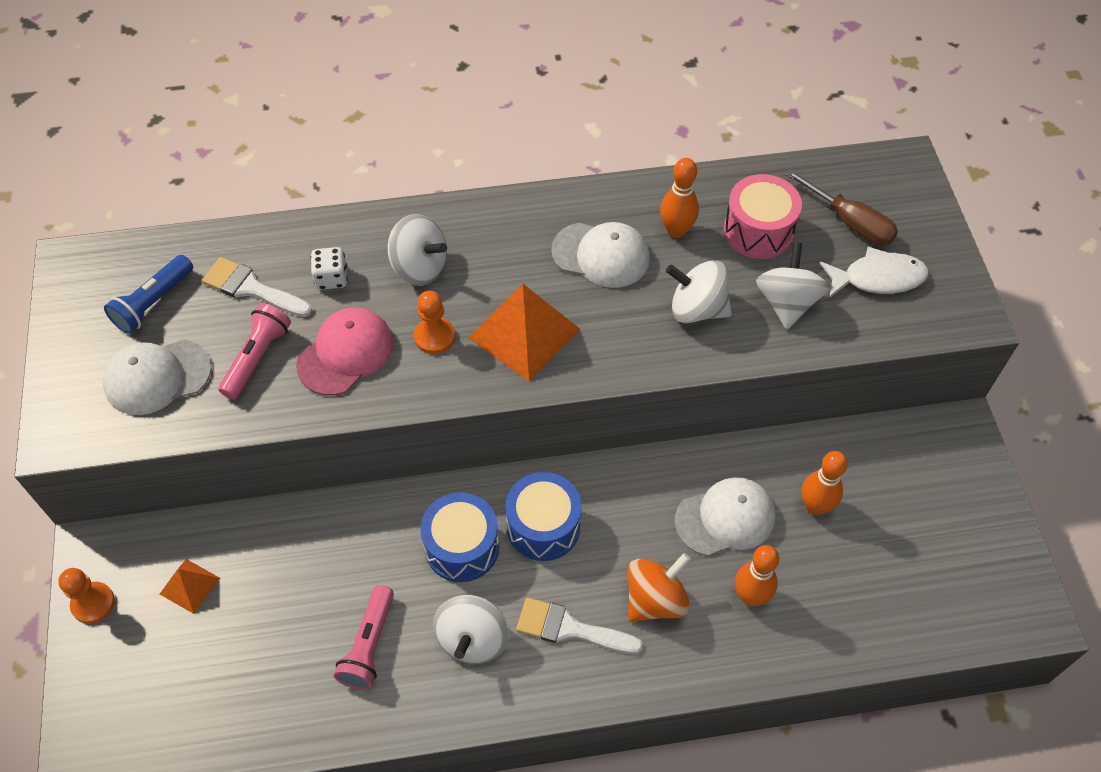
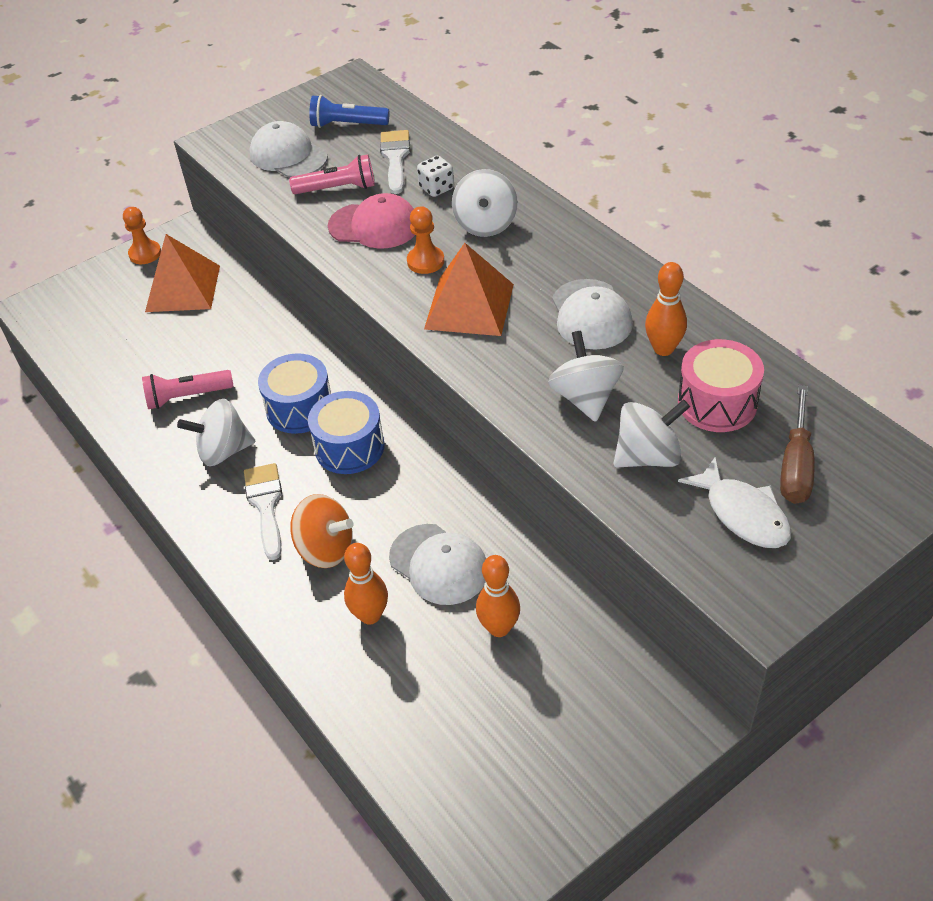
camera: 65 degrees right, 10 degrees down
(189, 586) = (183, 288): orange pyramid -> orange pyramid, size x1.91

